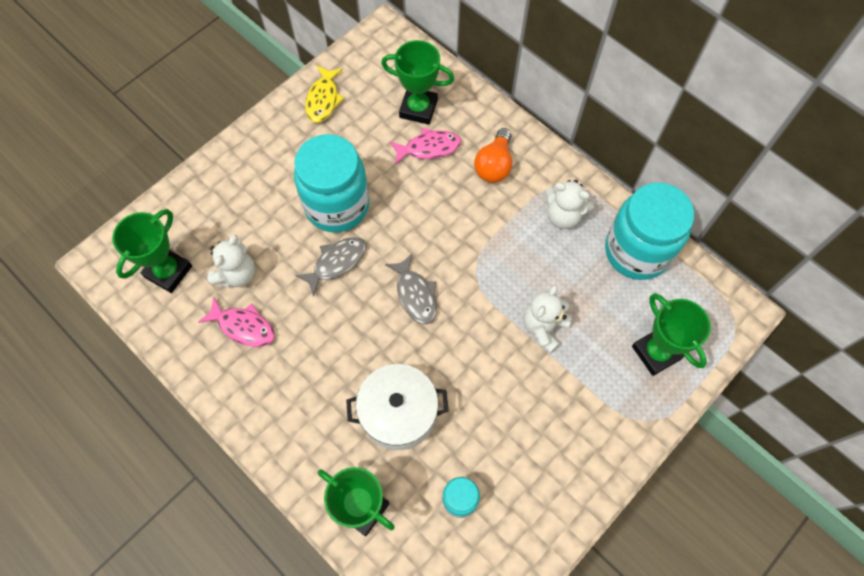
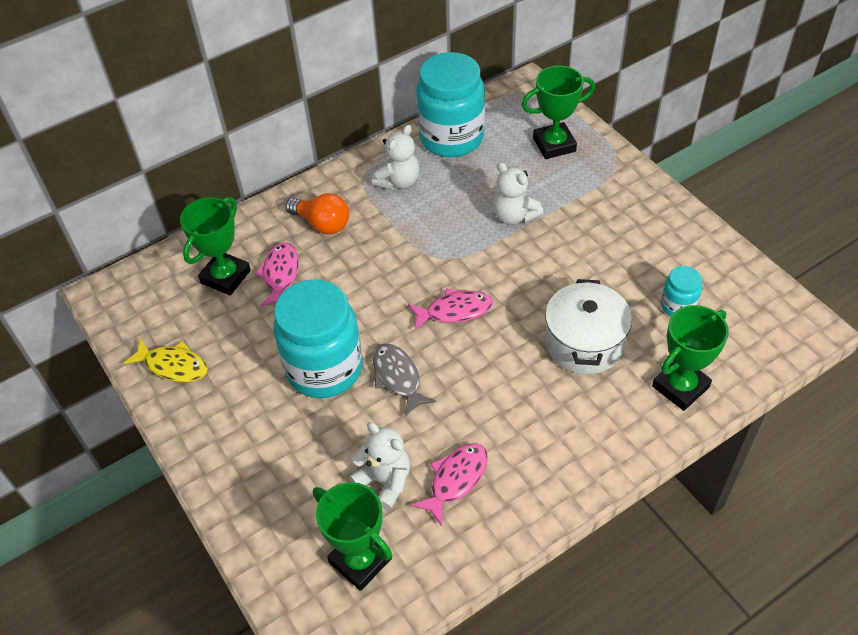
camera: 75 degrees left, 15 degrees down
(415, 294) = (454, 311): grey fish -> pink fish

